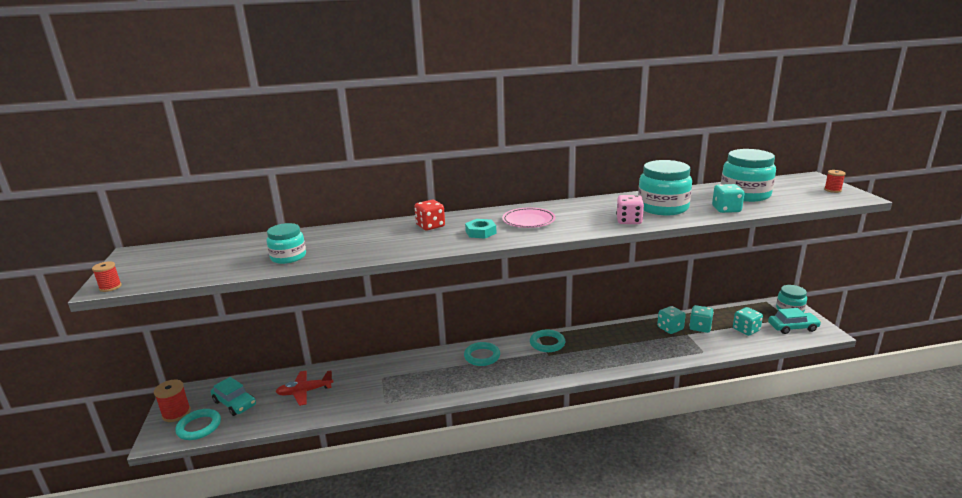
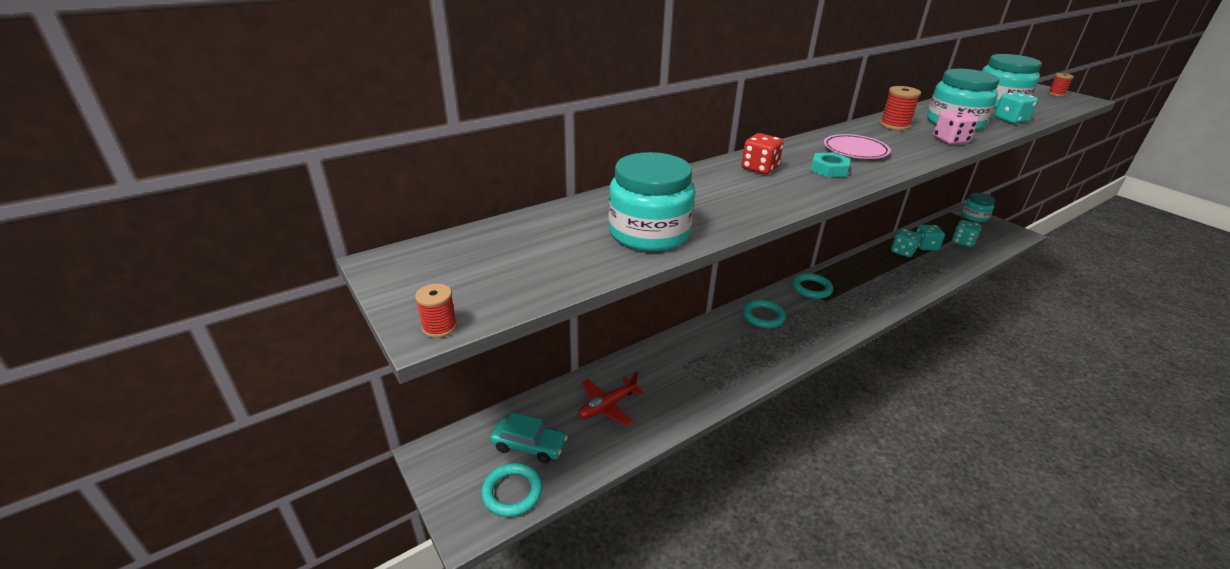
camera: 25 degrees left, 10 degrees up
(176, 413) = (458, 483): red spool -> red spool (894, 125)
(288, 257) = (649, 233): turquoise jar -> turquoise jar, size x1.60
(793, 327) = (993, 233): turquoise car -> none

